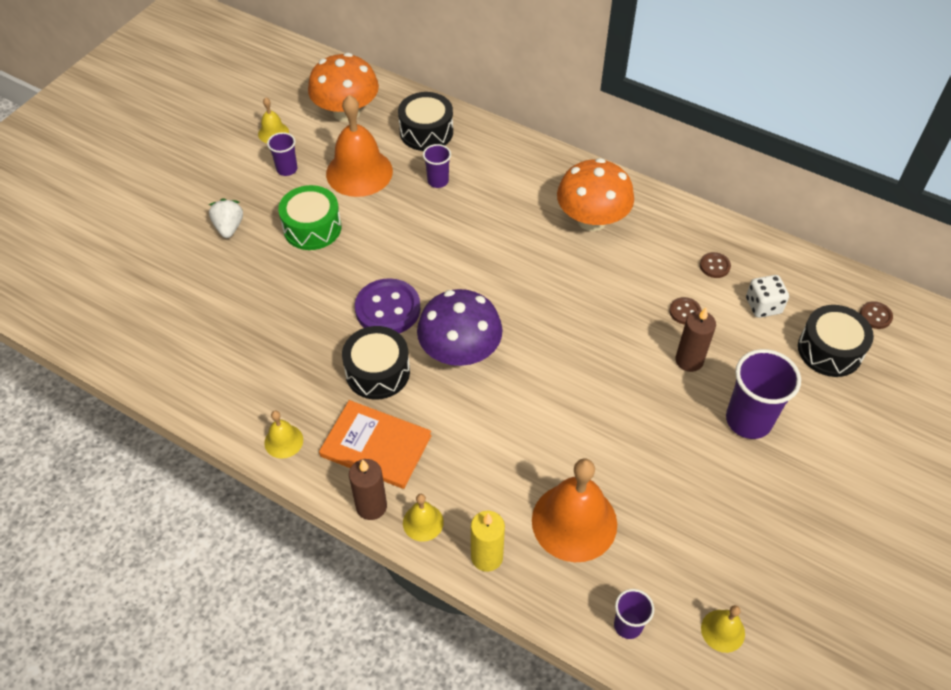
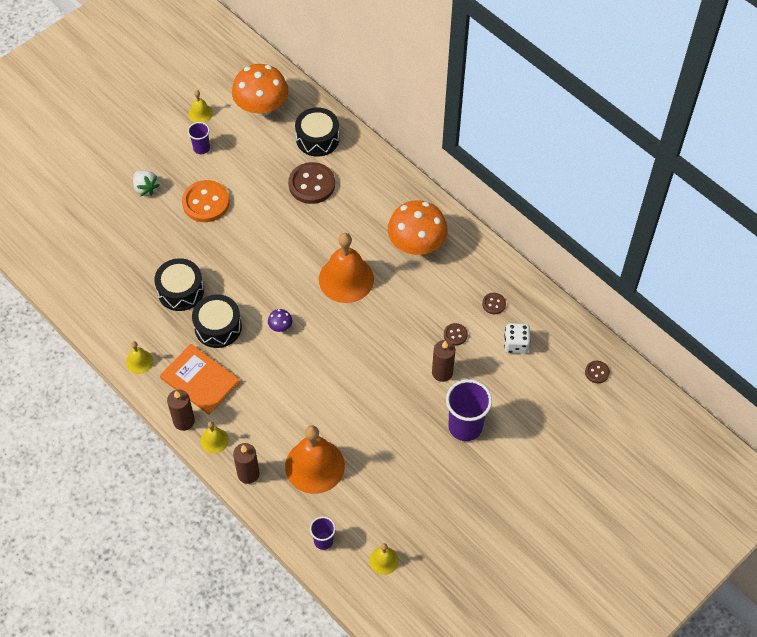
camera: 15 degrees right, 5 degrees up
(229, 227) = (145, 188): white strawberry -> white strawberry turned 135 degrees clockwise
(312, 228) = (206, 202): green drum -> orange button
(359, 172) = (255, 163): orange bell -> orange bell (346, 279)
(388, 309) = (240, 281): purple button -> none
(438, 181) = (311, 184): purple cup -> brown button
(460, 352) = (280, 326): purple mushroom -> purple mushroom, size x0.40
(487, 557) = (248, 474): yellow candle -> brown candle
(829, 350) = (549, 390): black drum -> black drum (180, 291)

